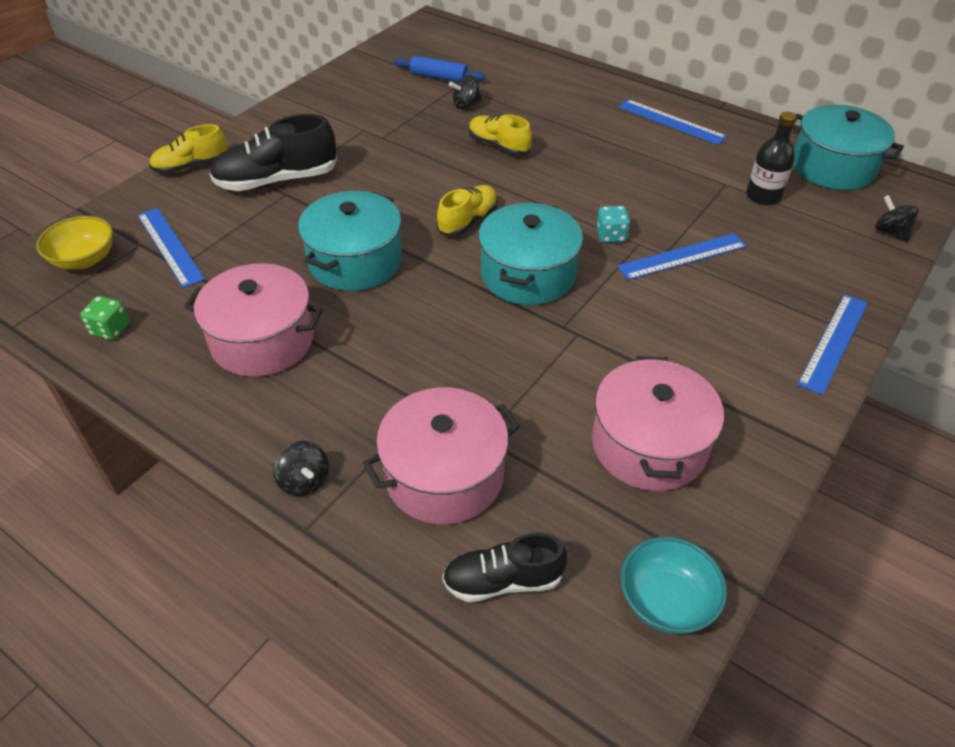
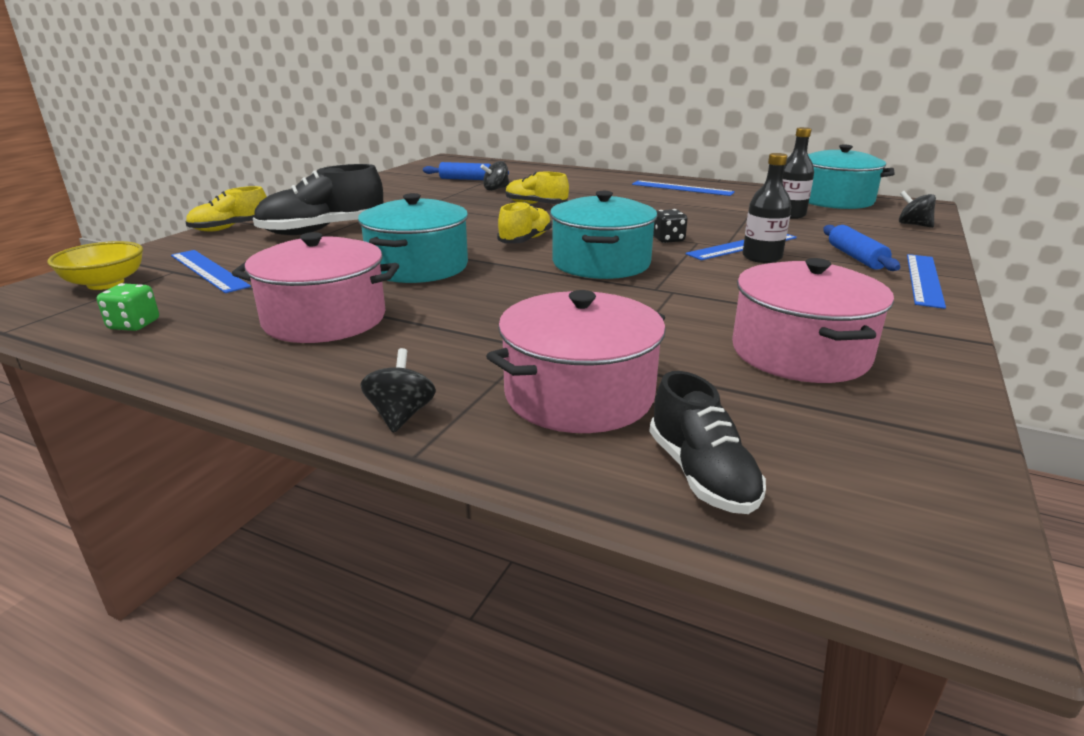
camera: 10 degrees left, 20 degrees down
(304, 481) = (401, 415): black spinning top -> black spinning top turned 135 degrees counterclockwise
(503, 581) = (701, 474): black shoe -> black shoe turned 90 degrees counterclockwise
(611, 236) = (668, 239): turquoise dice -> black dice
(666, 601) = (919, 469): turquoise bowl -> none
(691, 281) = (761, 257): none -> black bottle
(788, 292) = (855, 257): none -> blue rolling pin

